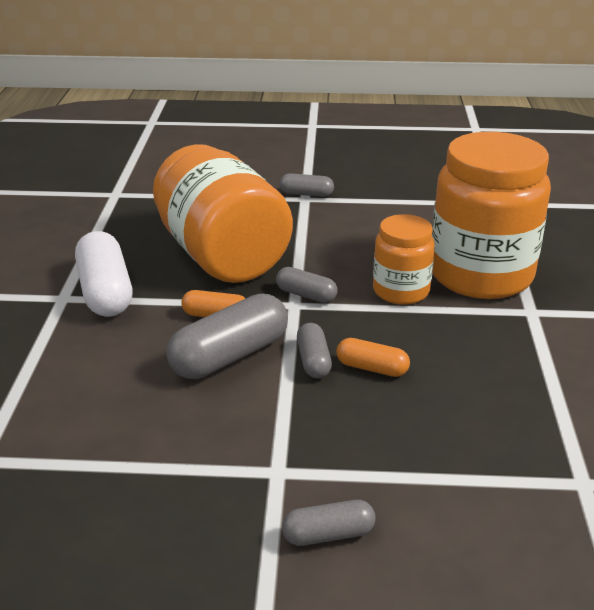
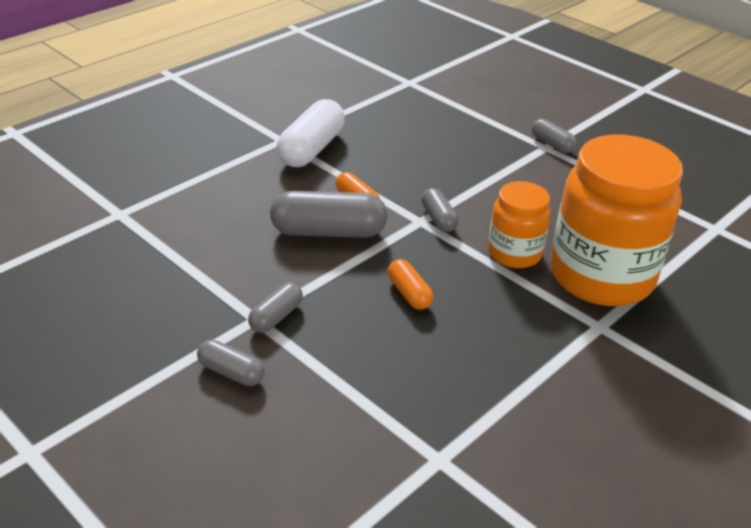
camera: 40 degrees right, 5 degrees up
(222, 255) = (421, 161): orange jar -> none
(313, 361) = (377, 266): grey capsule -> grey capsule (276, 317)

